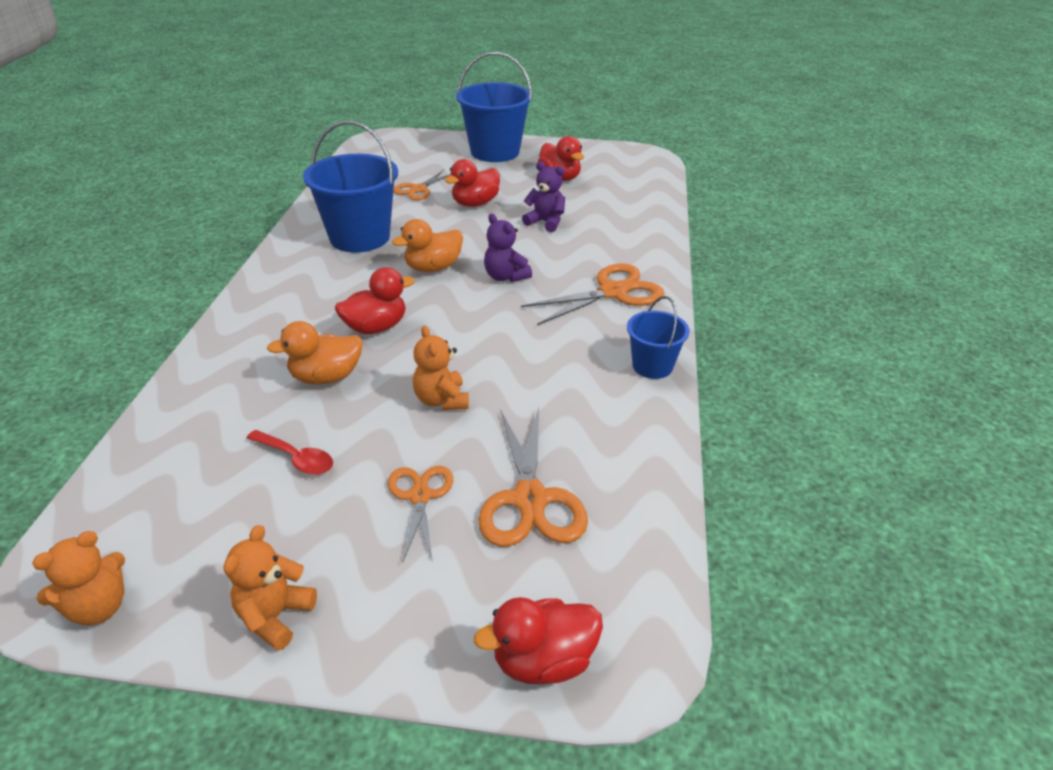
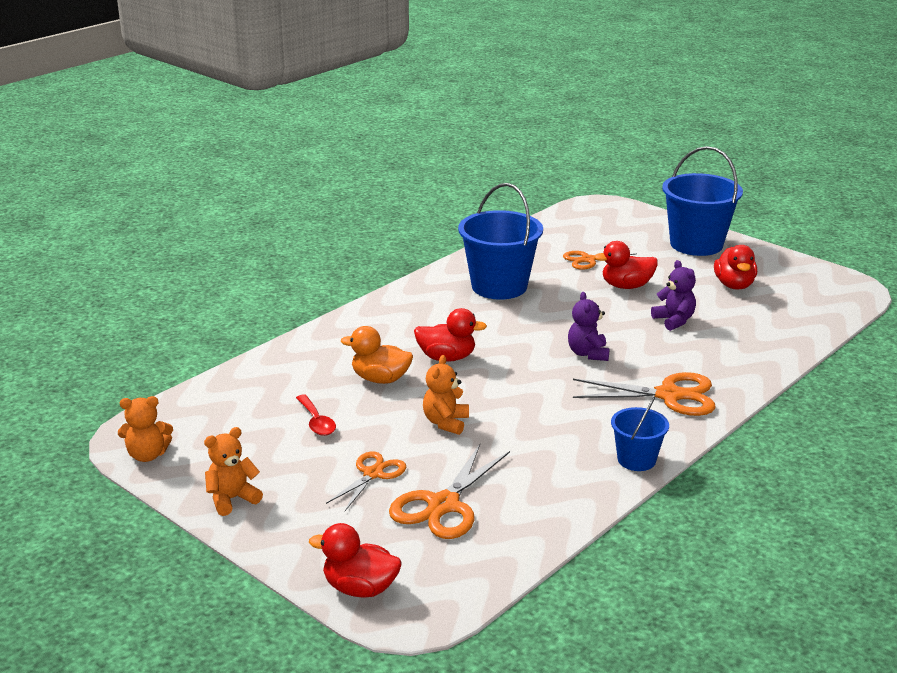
camera: 35 degrees right, 10 degrees down
(433, 268) = (534, 328): orange duck -> none

